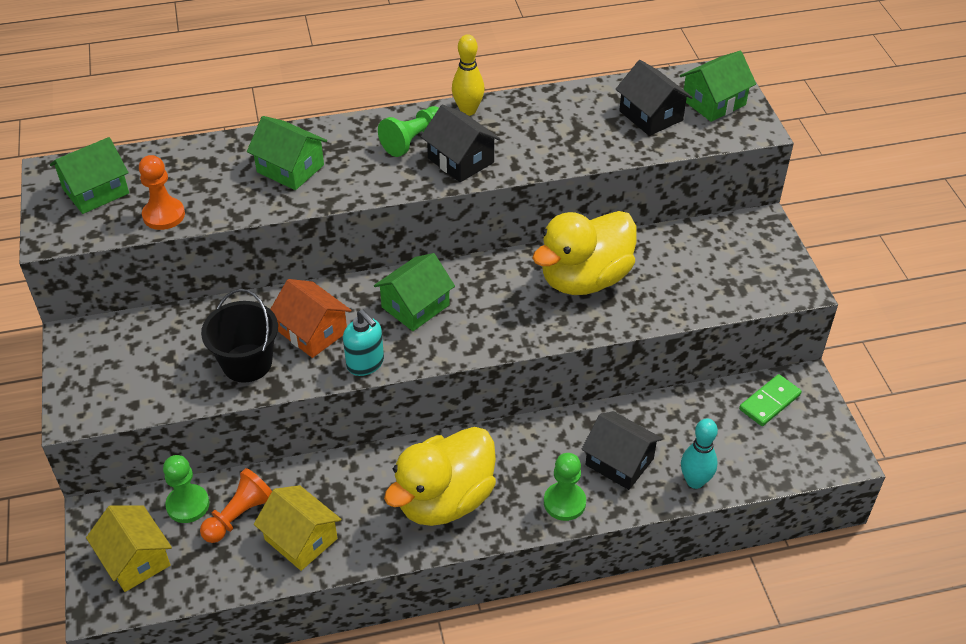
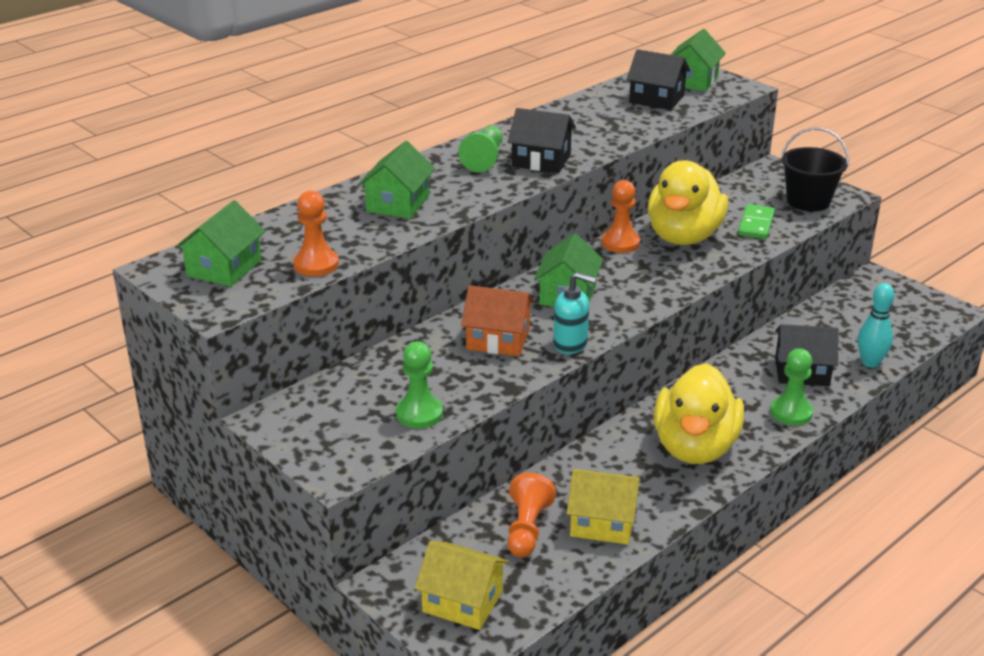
camera: 30 degrees left, 15 degrees down
(188, 505) = (468, 541): green pawn -> green pawn (419, 414)
(247, 363) = (463, 379): black bucket -> black bucket (808, 201)
(290, 168) = (398, 204): green house -> green house turned 75 degrees counterclockwise
(468, 110) = (507, 131): yellow bowling pin -> none
(519, 263) = (620, 243): none -> orange pawn
(769, 402) = (865, 297): green domino -> green domino (756, 224)

